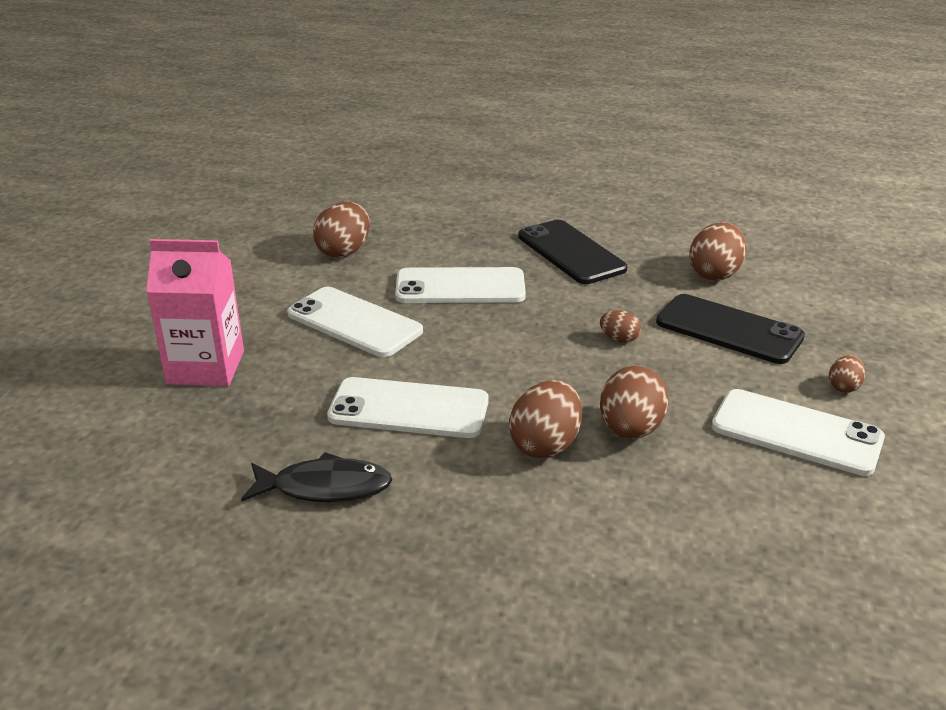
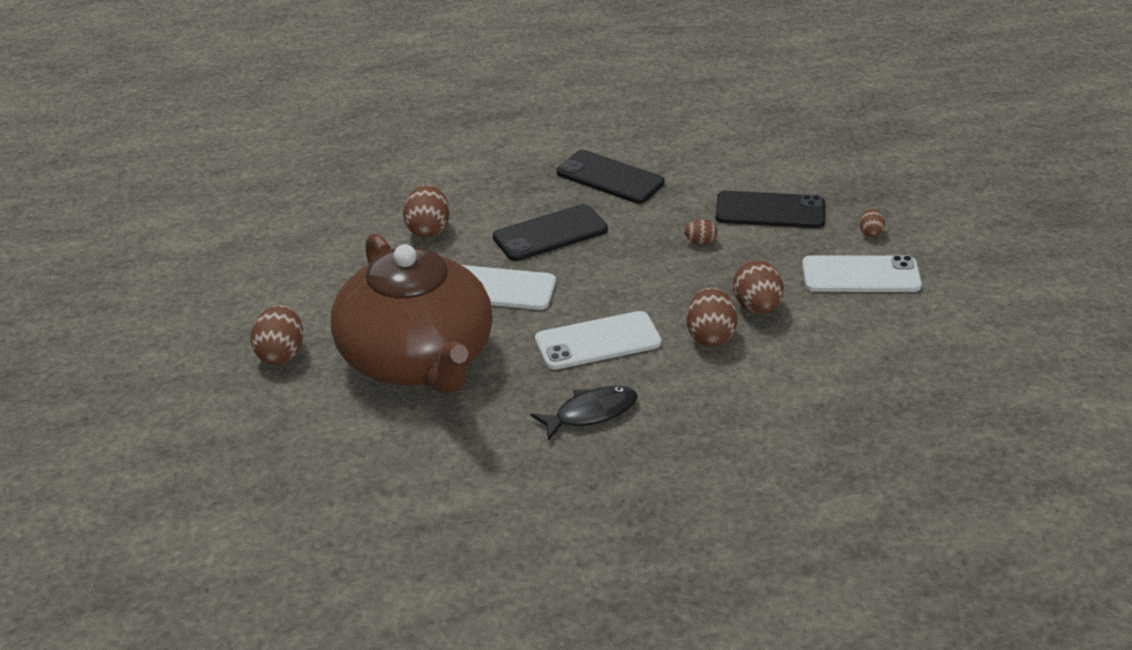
camera: 25 degrees left, 5 degrees up
(206, 367) = (417, 359): pink carton -> brown teapot
(460, 287) = (550, 233): white phone -> black phone
(714, 274) = (729, 166): brown egg -> brown egg (281, 354)

